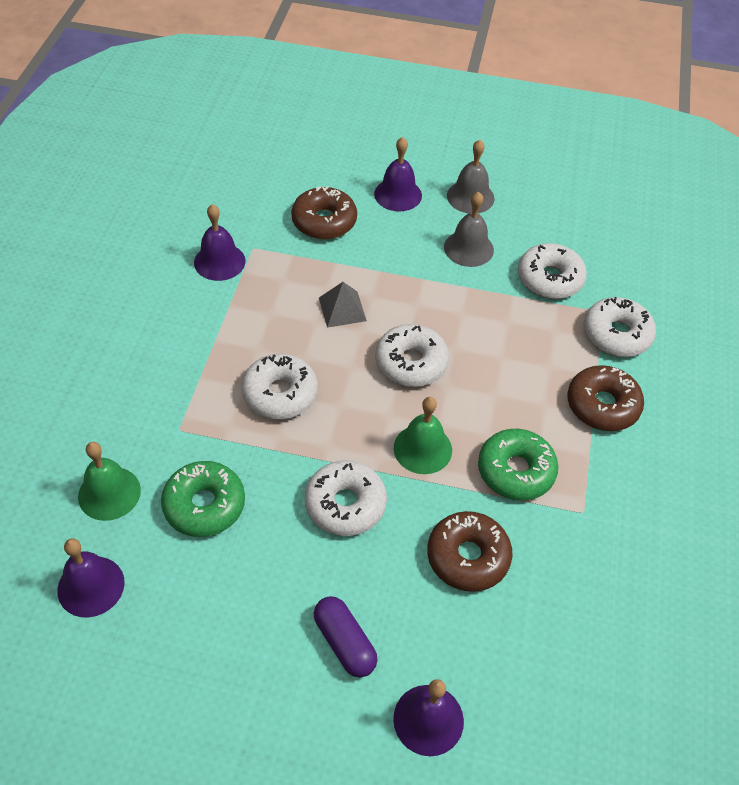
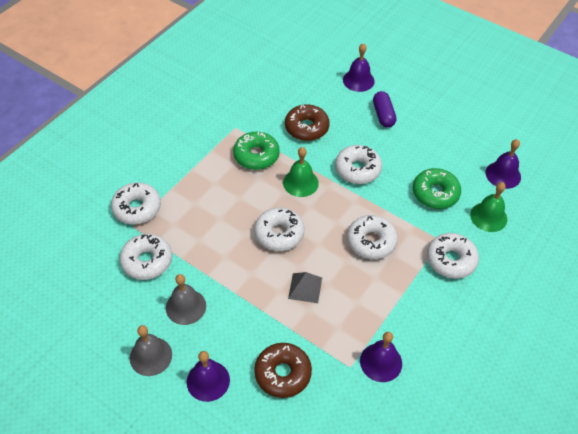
camera: 155 degrees left, 0 degrees up
(158, 404) = (451, 260): none -> white donut
(602, 405) = (182, 171): brown donut -> none

